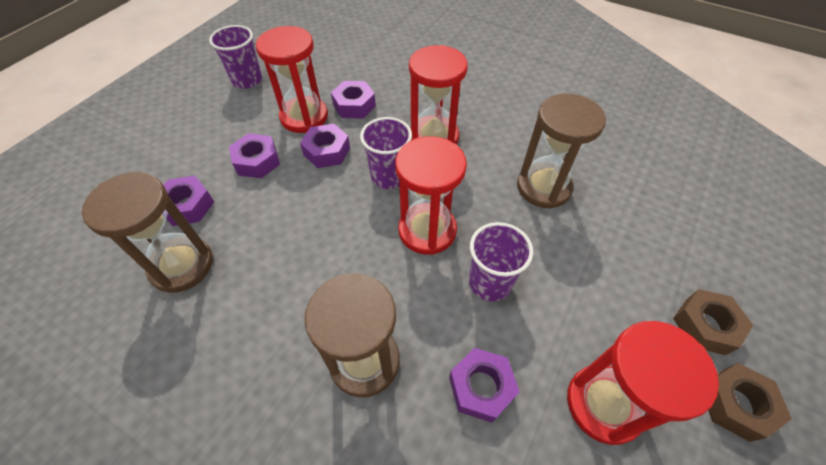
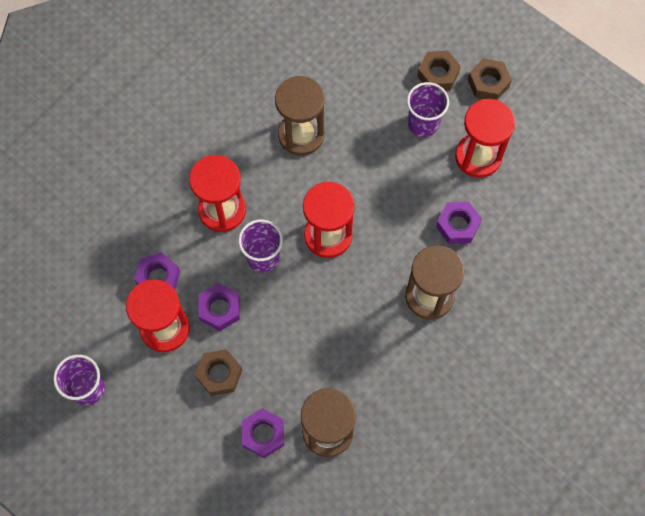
camera: 80 degrees left, 15 degrees up
(257, 161) = (219, 374): purple nut -> brown nut
(490, 283) = (383, 200): purple cup -> purple cup (423, 123)

